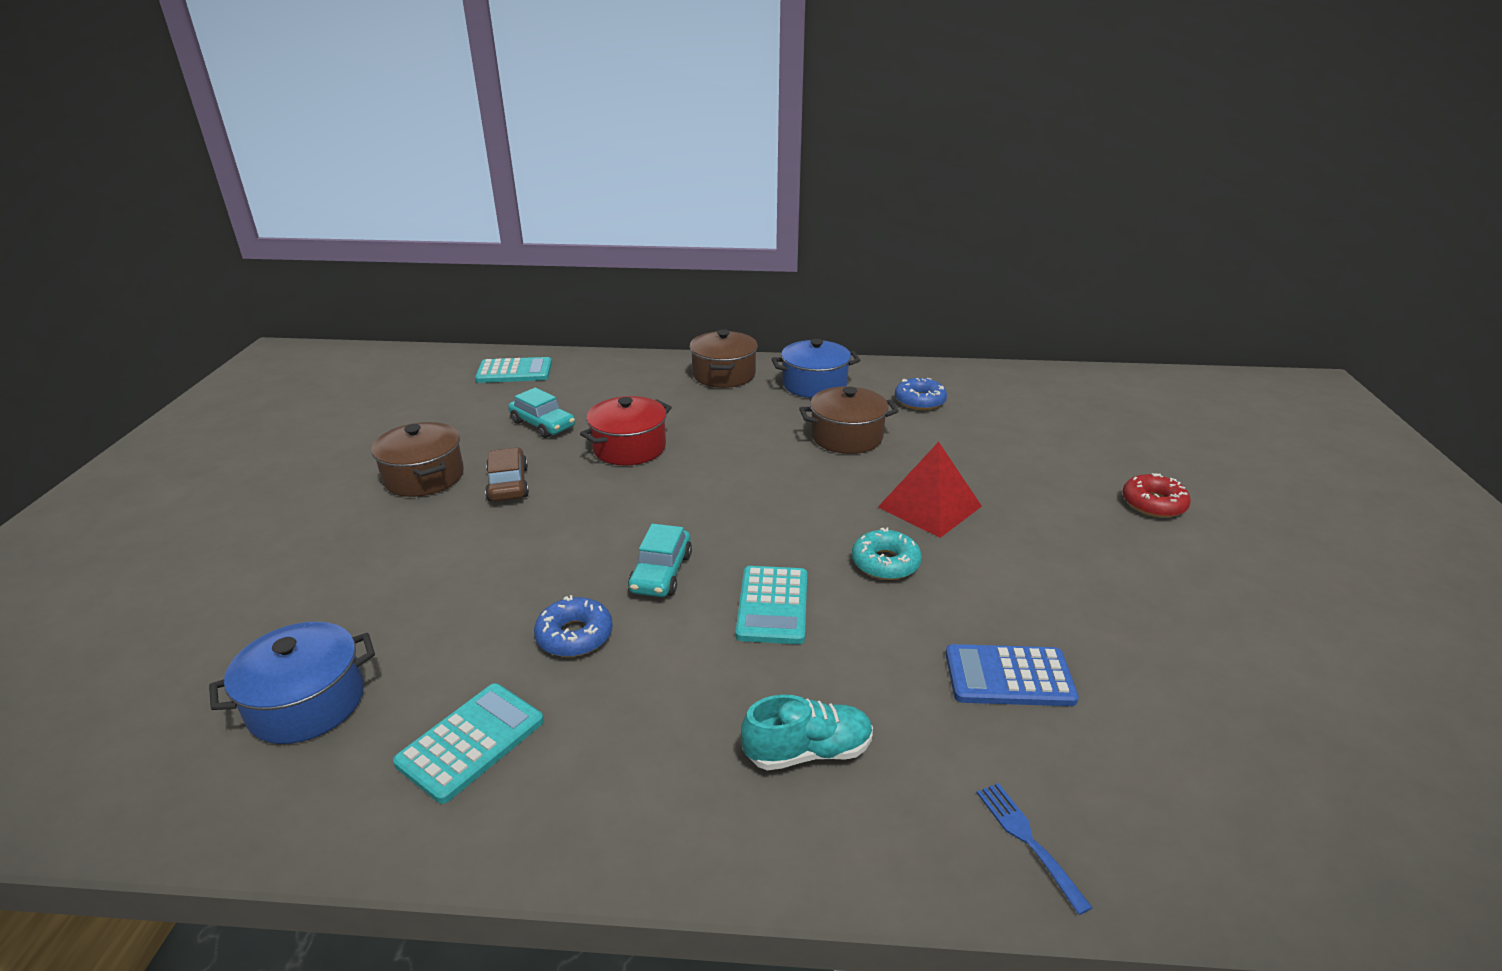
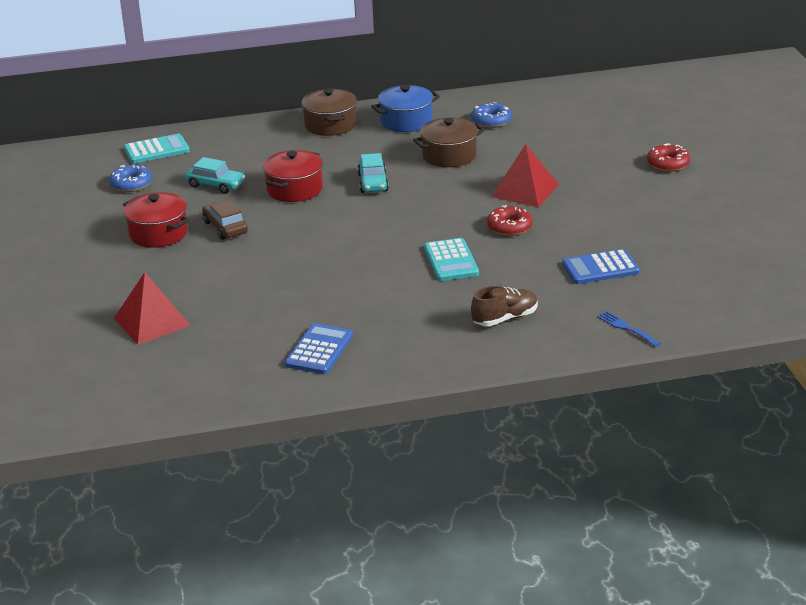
camera: 15 degrees left, 0 degrees up
(290, 617) = (152, 321): none -> red pyramid
(307, 703) = (208, 354): blue pot -> none
(424, 477) = (158, 234): brown pot -> red pot
(471, 742) = (319, 350): turquoise calculator -> blue calculator
(574, 635) = (340, 297): blue donut -> blue donut (131, 184)
(661, 573) = (371, 257): turquoise car -> turquoise car (373, 182)
(808, 751) = (505, 318): turquoise shoe -> brown shoe
(885, 563) = (509, 227): turquoise donut -> red donut

